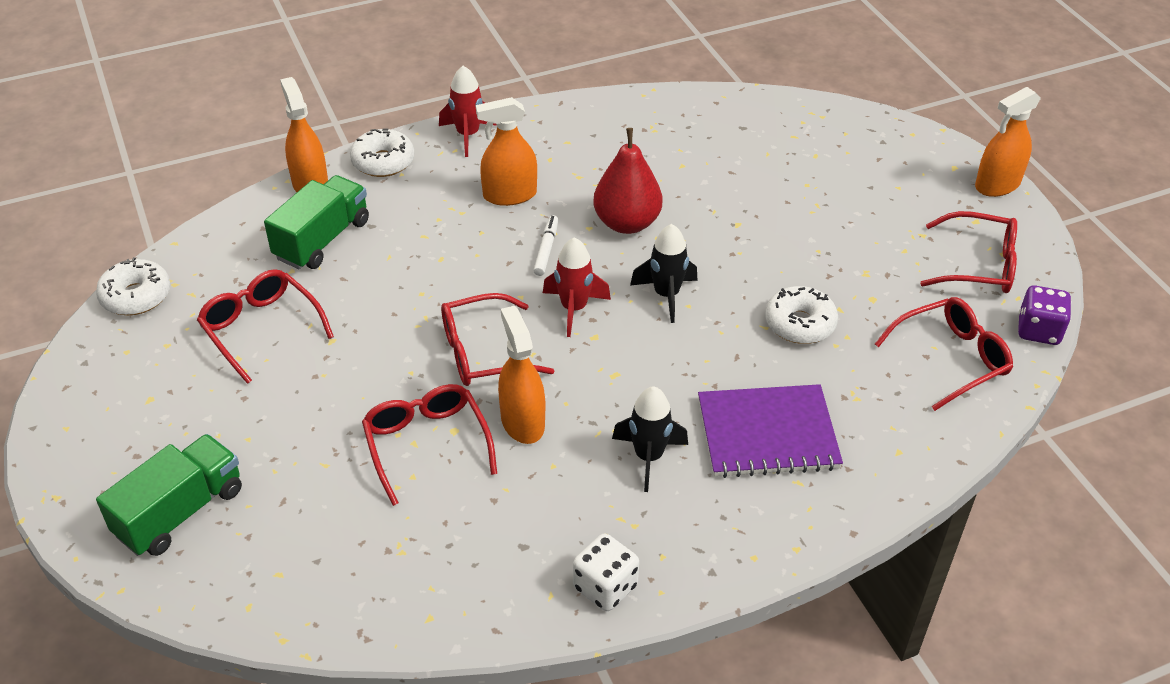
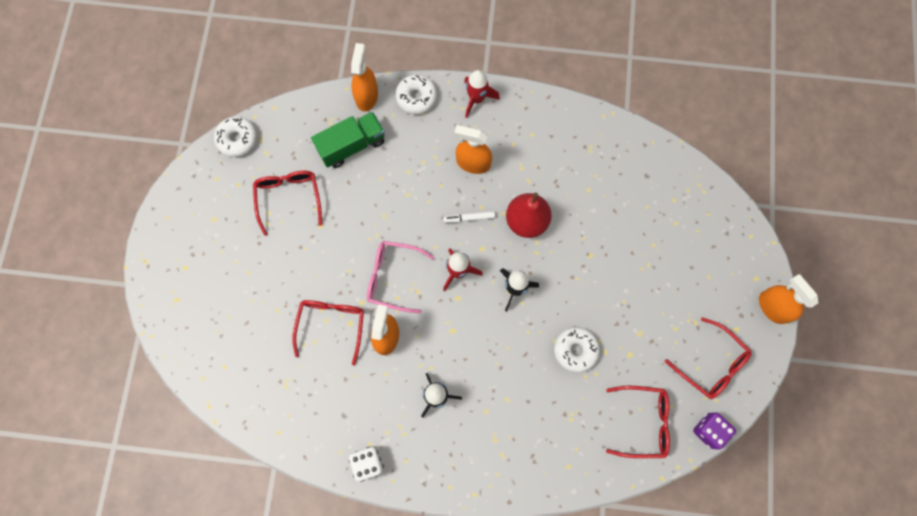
camera: 30 degrees right, 30 degrees up
(180, 512) = (197, 303): green truck -> none
(483, 352) = (393, 277): red glasses -> pink glasses
(546, 249) = (469, 218): white marker -> white marker turned 135 degrees counterclockwise
(767, 434) = (507, 416): purple notebook -> none
(997, 185) = (772, 307): orange spray bottle -> orange spray bottle turned 60 degrees clockwise

